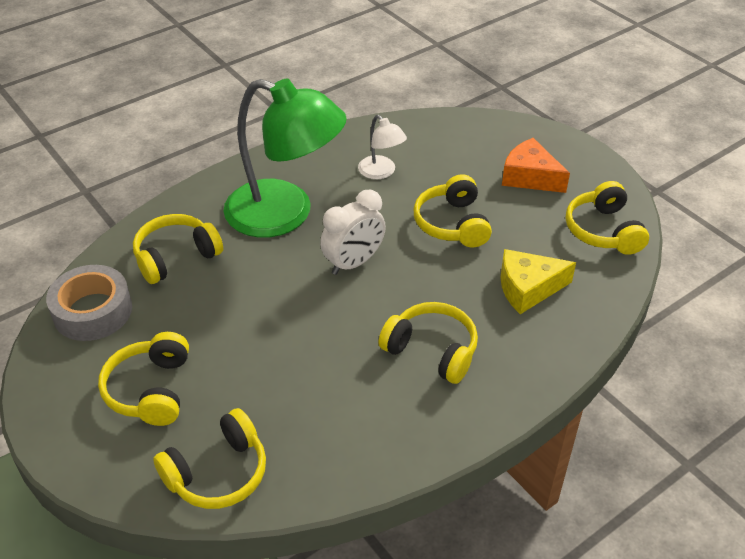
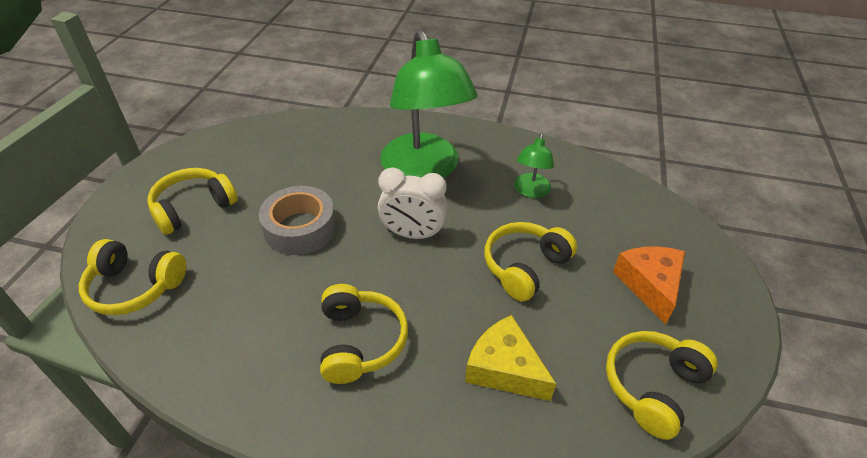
camera: 50 degrees right, 0 degrees up
(92, 311) = (244, 143): grey tape -> grey tape (300, 228)
(176, 257) = (327, 147): yellow headphones -> none
(381, 172) = (530, 191): white lamp -> green lamp

